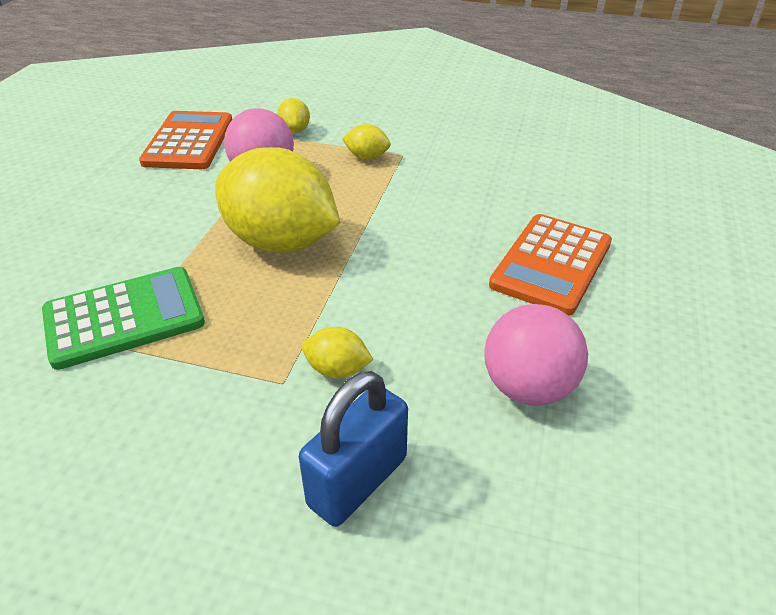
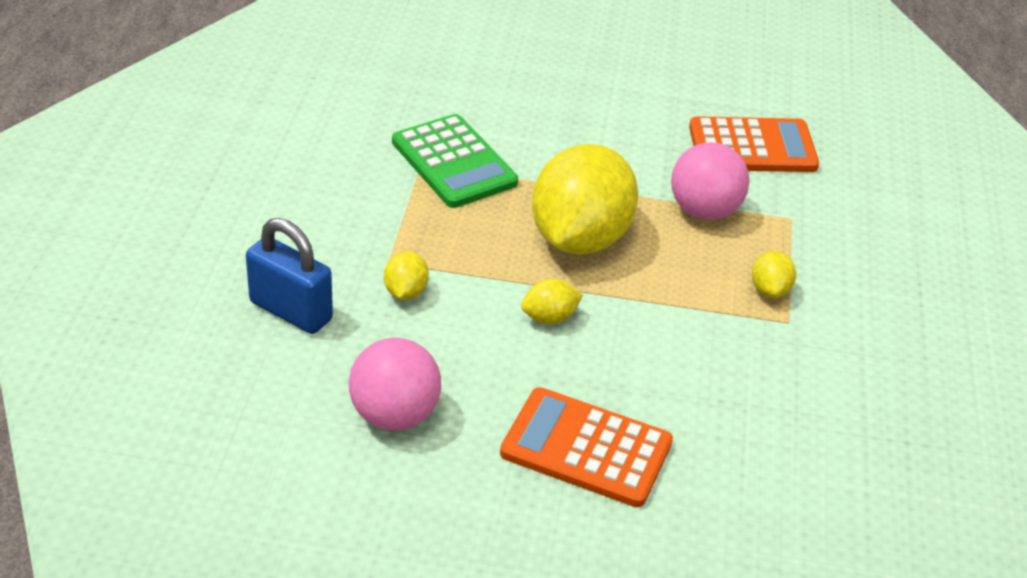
camera: 80 degrees right, 0 degrees up
(295, 130) = (812, 224): yellow lemon -> yellow lemon (549, 317)

